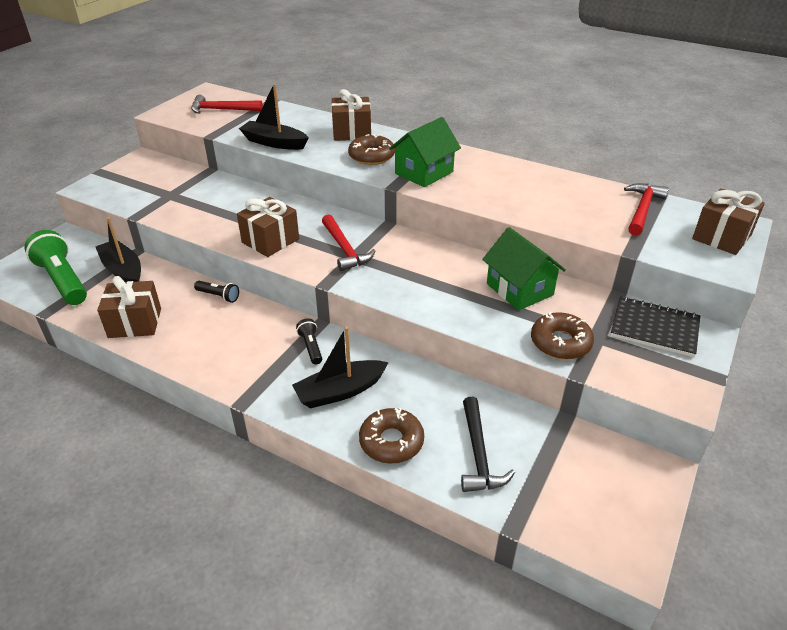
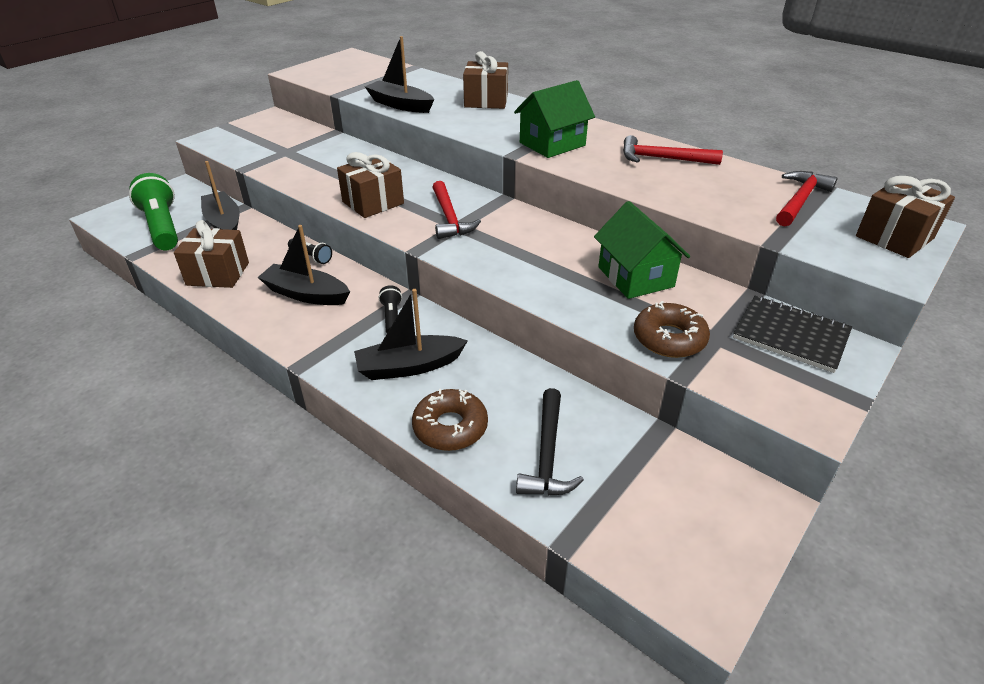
camera: 10 degrees right, 0 degrees up
(222, 110) = (358, 72): red hammer -> red hammer (662, 158)
(225, 334) = (306, 294): none -> black boat
(371, 156) = (499, 124): brown donut -> none

